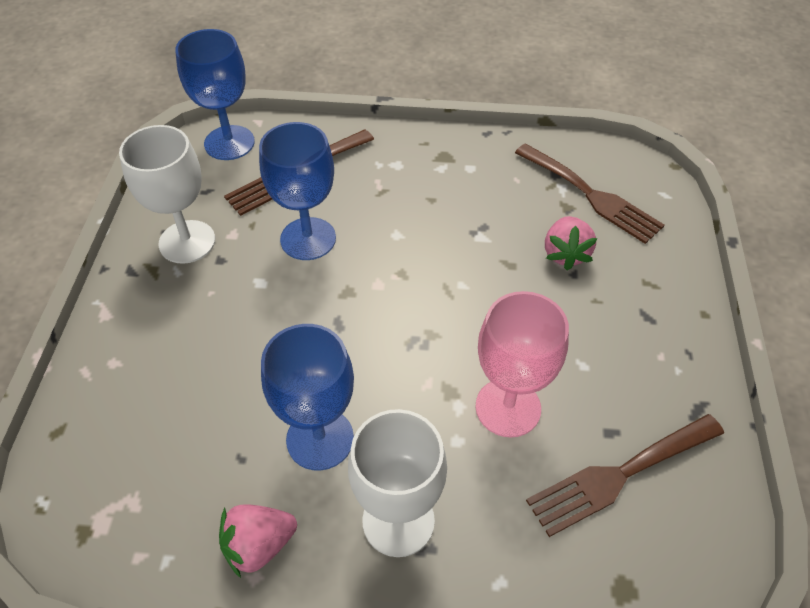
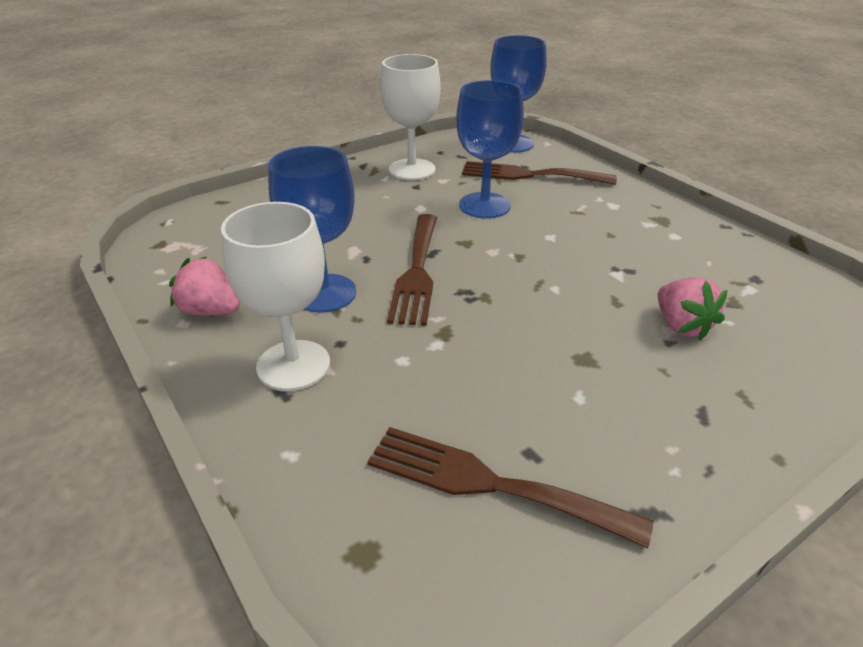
camera: 50 degrees right, 15 degrees down
(508, 407) = (470, 372): pink goblet -> none
(565, 254) = (681, 326): pink strawberry -> pink strawberry turned 75 degrees counterclockwise
(592, 196) = (774, 309): brown fork -> brown fork (417, 272)

